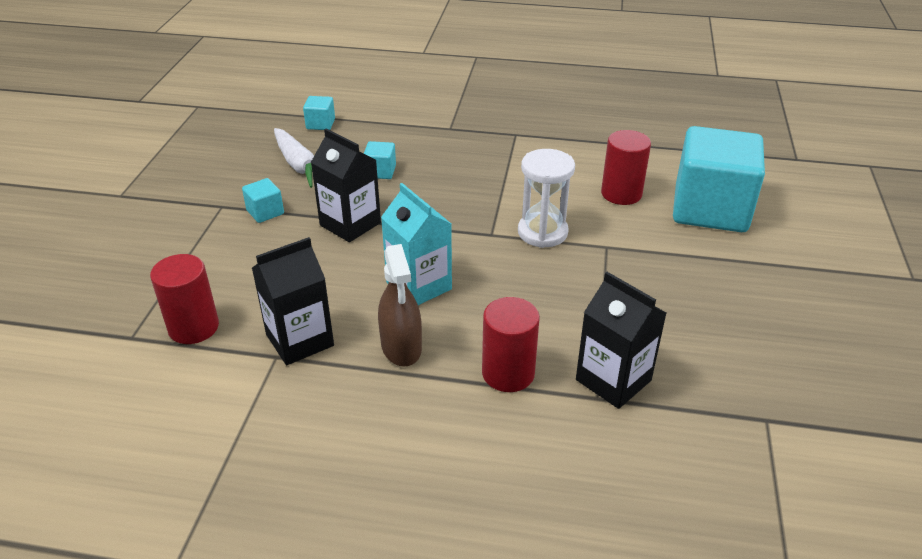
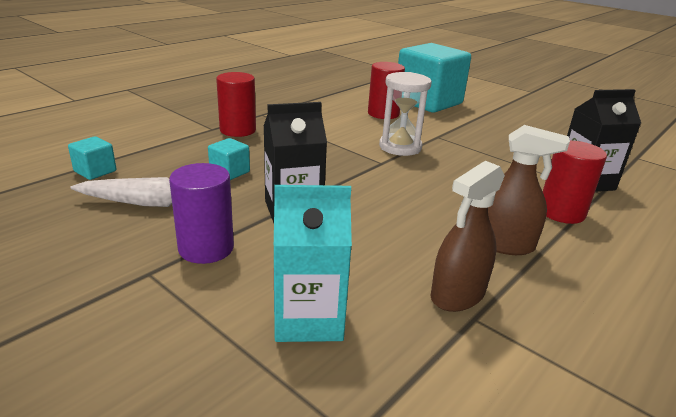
camera: 60 degrees left, 10 degrees down
(193, 327) = (378, 366): red cylinder -> red cylinder (238, 130)
(265, 212) = (206, 248): turquoise cube -> purple cylinder
(300, 340) = (458, 294): black carton -> brown spray bottle
(419, 286) = (423, 210): turquoise carton -> turquoise carton (308, 318)

